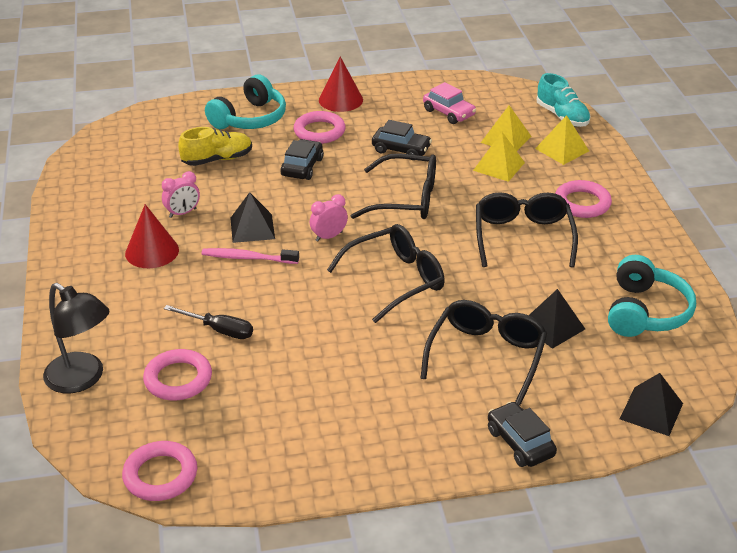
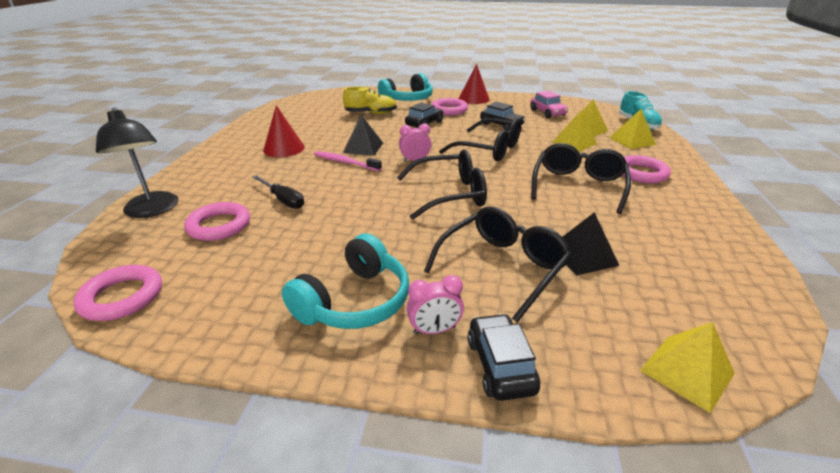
camera: 20 degrees right, 5 degrees down
(183, 213) = (324, 133): pink clock -> pink clock (434, 330)
(645, 312) = (692, 264): turquoise headphones -> turquoise headphones (354, 301)
(651, 411) = (686, 371): black pyramid -> yellow pyramid

